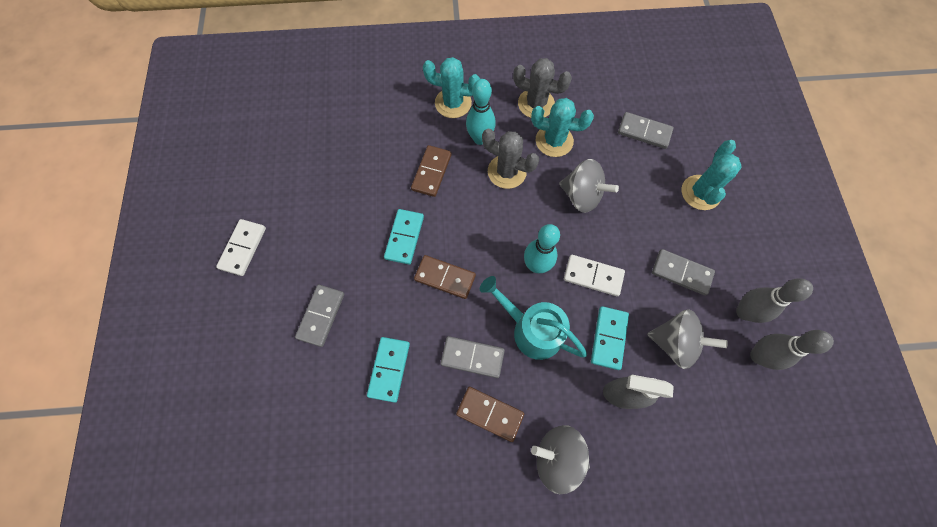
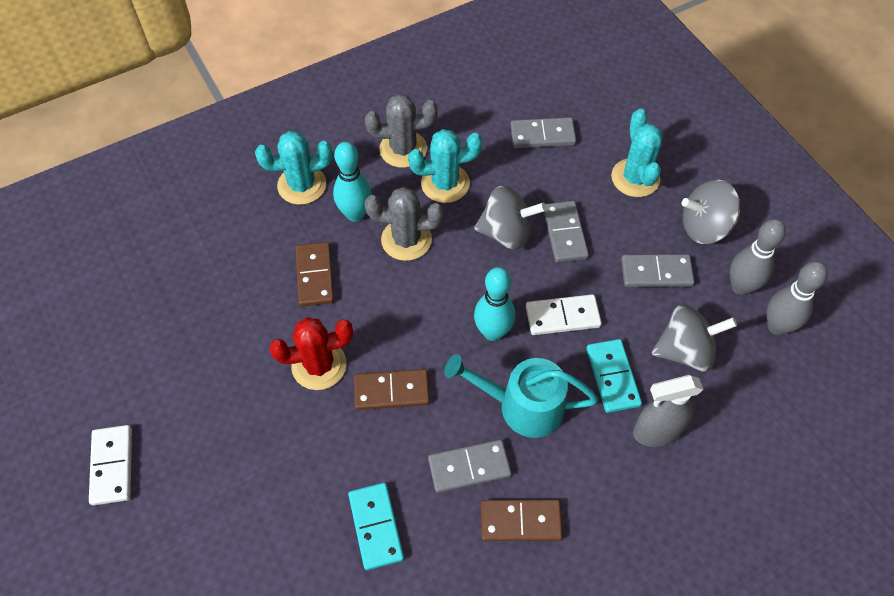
camera: 25 degrees left, 10 degrees down
(321, 316) = (258, 502): grey domino -> grey domino (564, 233)
(404, 237) = (319, 365): turquoise domino -> red cactus
(557, 457) = (620, 533): grey spinning top -> grey spinning top (704, 227)

